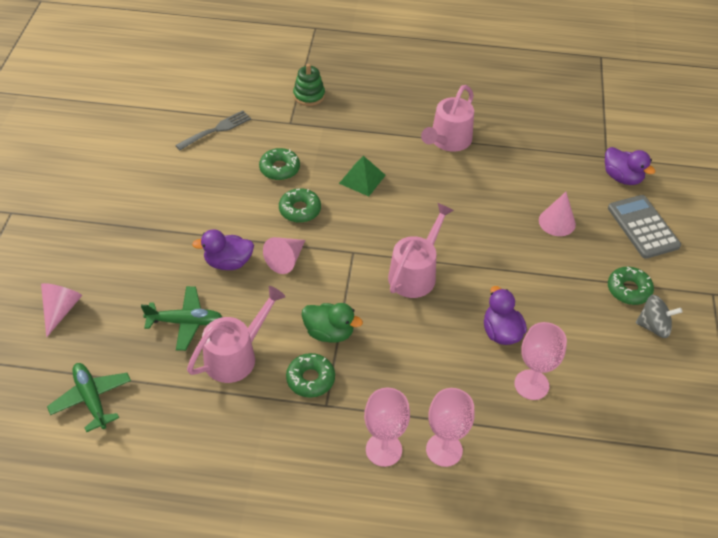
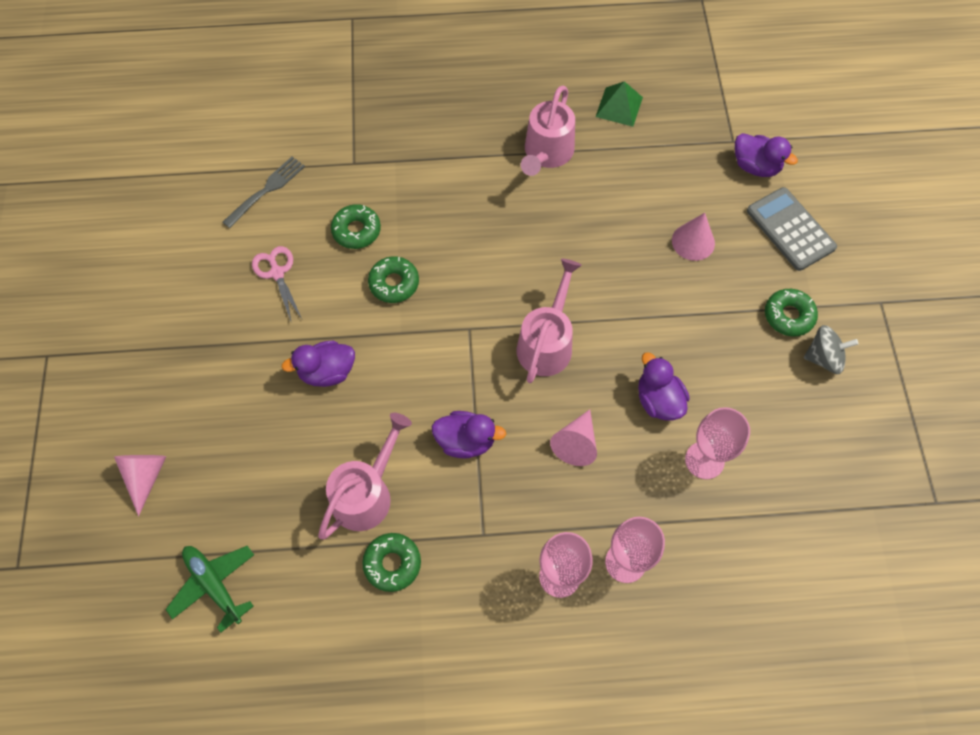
camera: 10 degrees left, 15 degrees up
(185, 322) = (297, 462): green plane -> none
(208, 187) = (277, 273): none -> pink scissors
(286, 260) = (394, 355): pink cone -> pink cone (576, 443)
(309, 95) = (367, 119): green stacking toy -> none
(310, 379) = (458, 505): green donut -> green donut (392, 563)
(329, 333) = (466, 441): green duck -> purple duck
(362, 179) = (457, 226): green pyramid -> green pyramid (619, 107)

